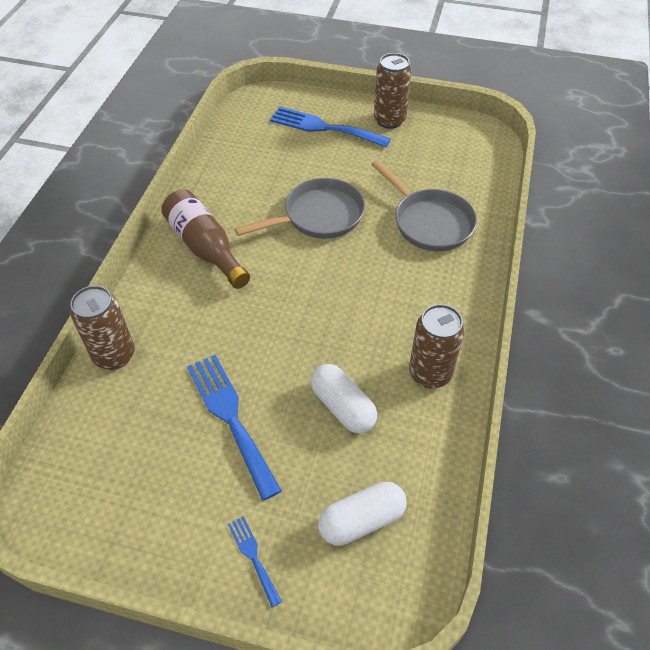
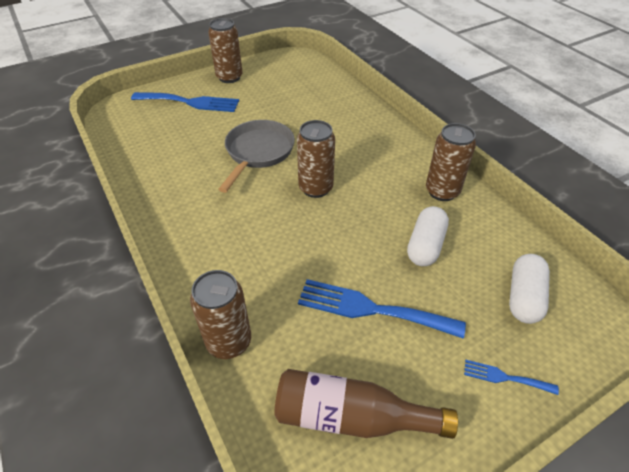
camera: 45 degrees left, 5 degrees down
(205, 248) = (203, 220): brown bottle -> brown bottle (351, 417)
(322, 284) = (315, 188): none -> brown can
(324, 128) = (190, 102): blue fork -> blue fork turned 150 degrees counterclockwise
(343, 407) = (425, 245): white capsule -> white capsule turned 75 degrees counterclockwise
(429, 222) = (330, 116): grey pan -> none

